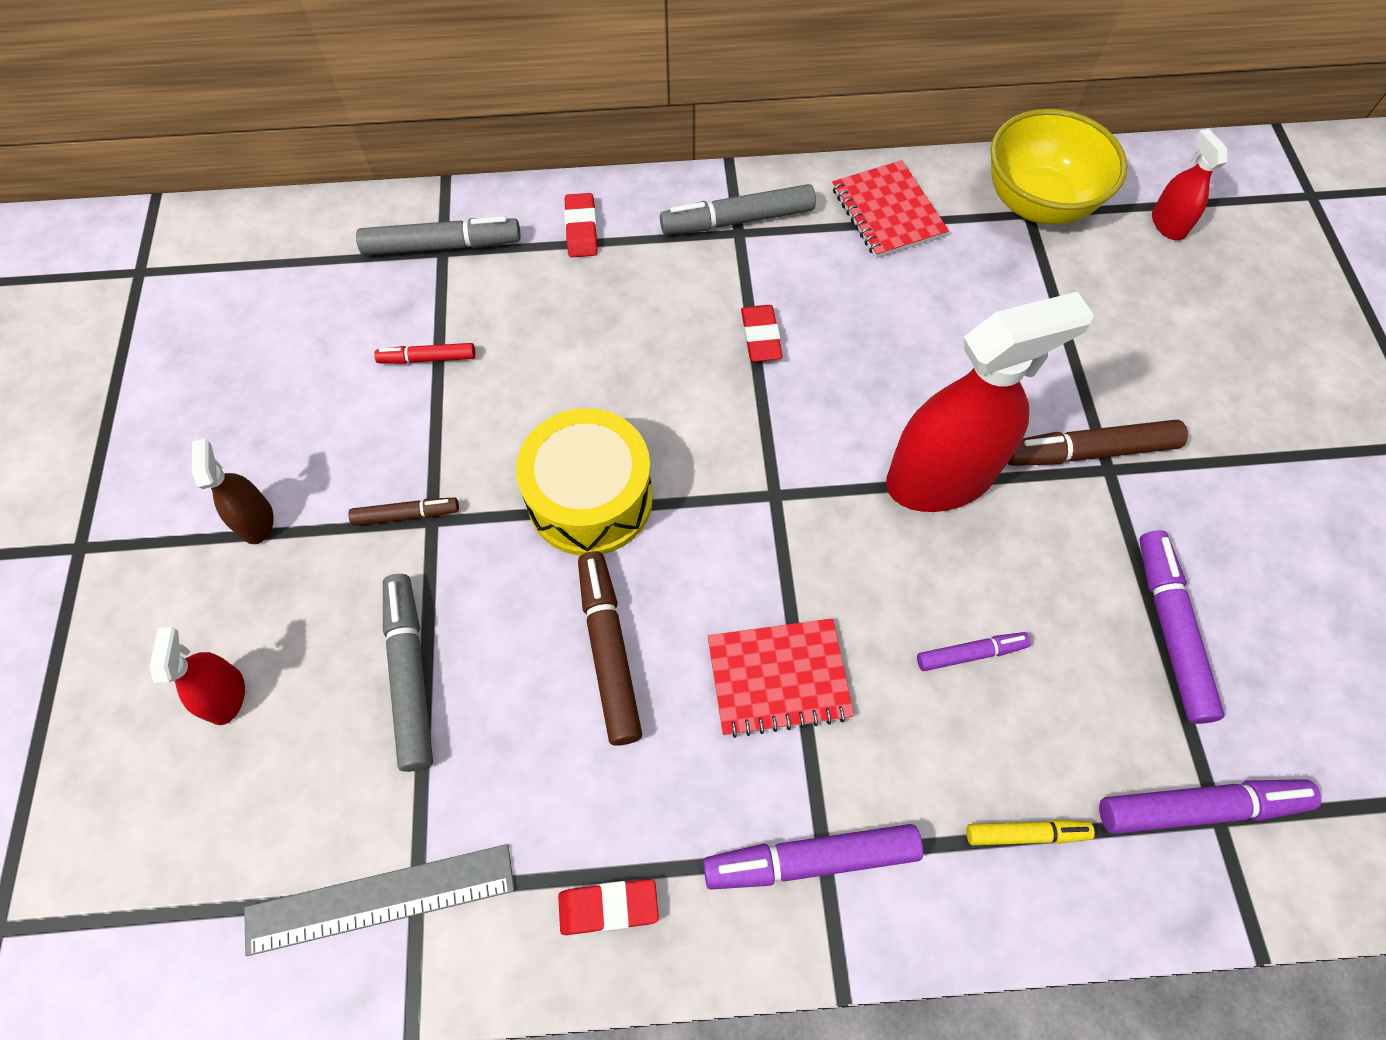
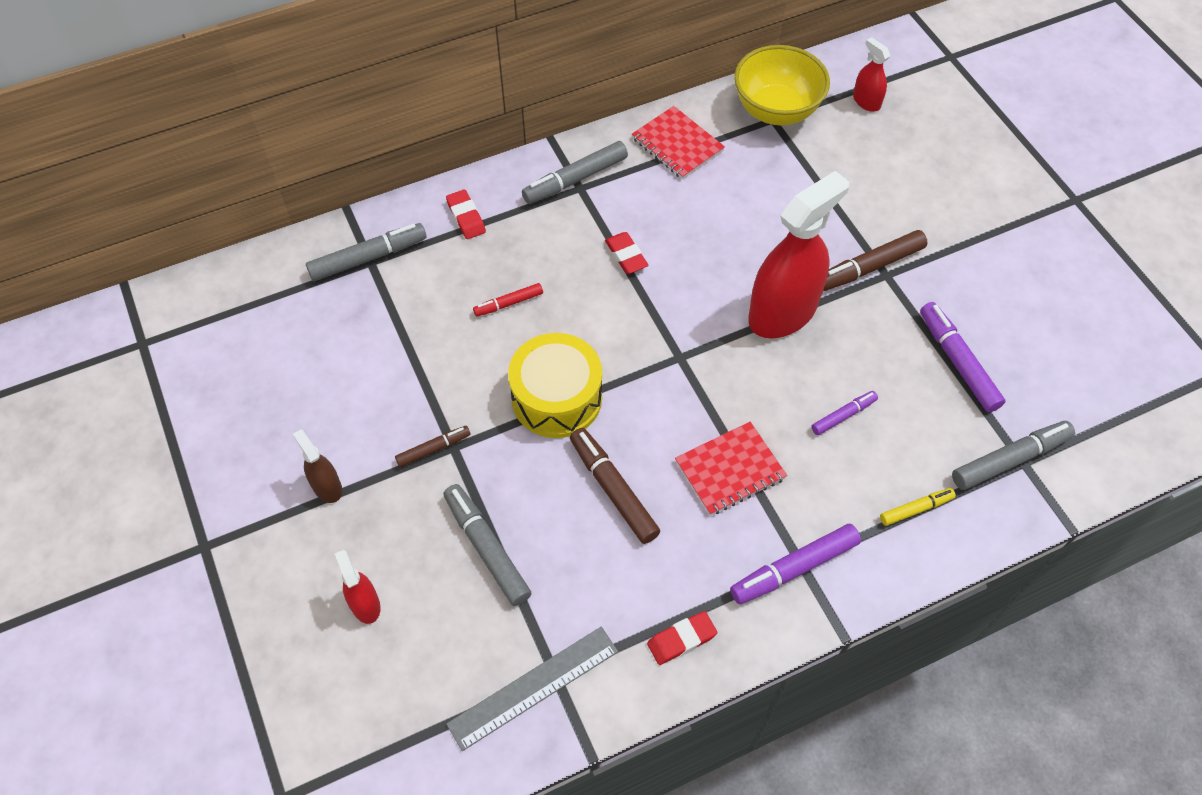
camera: 20 degrees left, 5 degrees down
(428, 358) = (397, 340): red marker -> red marker (509, 303)
(1198, 807) = (1009, 460): purple marker -> grey marker

